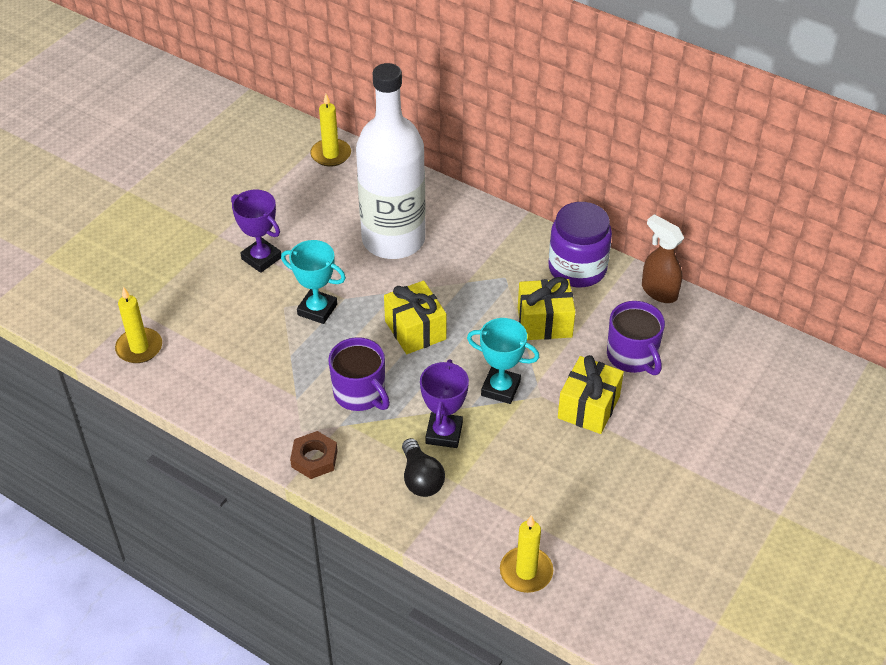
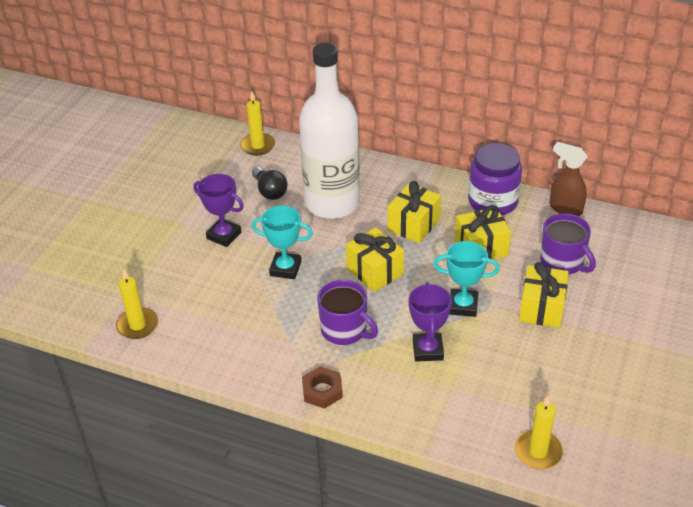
camera: 10 degrees left, 5 degrees down
(421, 478) = (421, 391): black light bulb -> black light bulb (270, 191)
(477, 281) = (413, 225): none -> yellow gift

